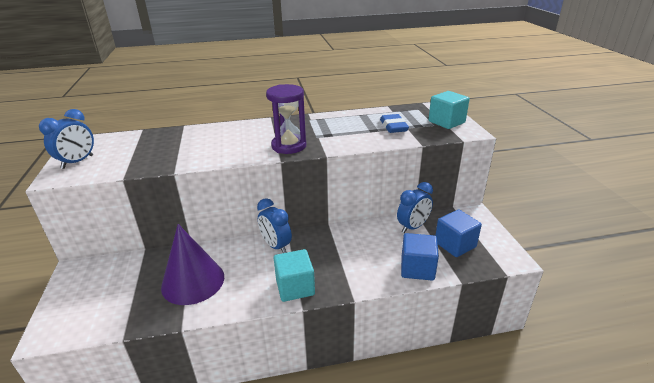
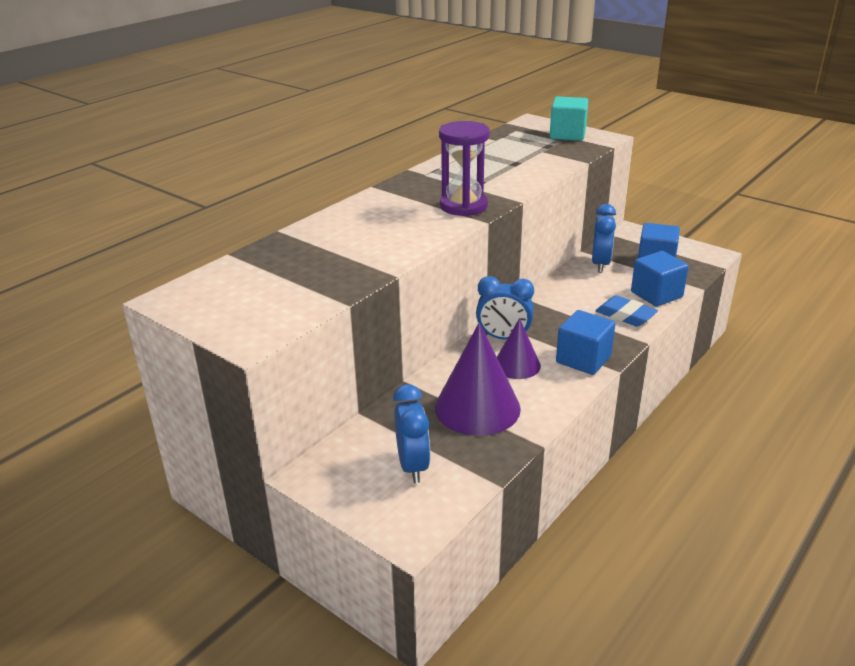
camera: 40 degrees left, 0 degrees up
(77, 162) = (236, 316): blue clock -> blue clock (413, 466)
(254, 267) = (517, 365): none -> purple cone
(295, 287) = (583, 359): turquoise cube -> blue cube
(393, 127) = (528, 154): blue eraser -> blue eraser (625, 315)

